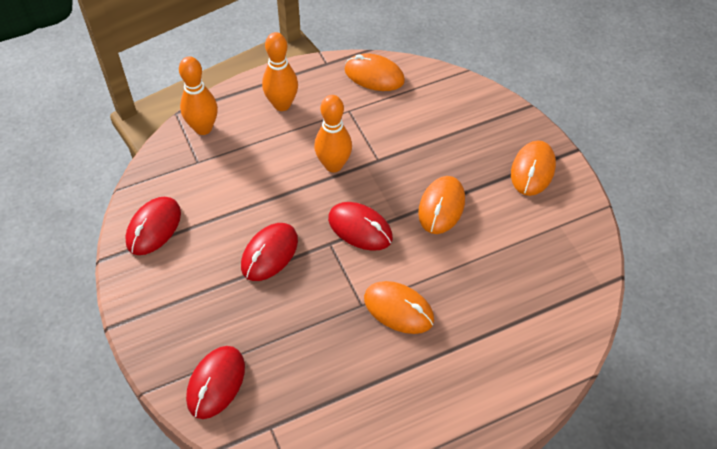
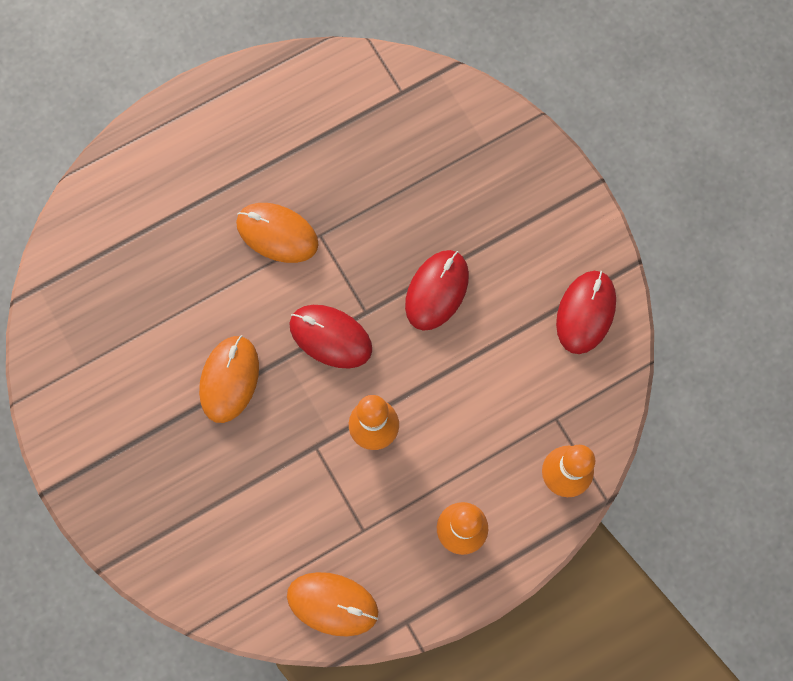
camera: 175 degrees right, 20 degrees up
(216, 383) = (467, 131): red mouse -> none
(533, 170) = (108, 450): orange mouse -> none

